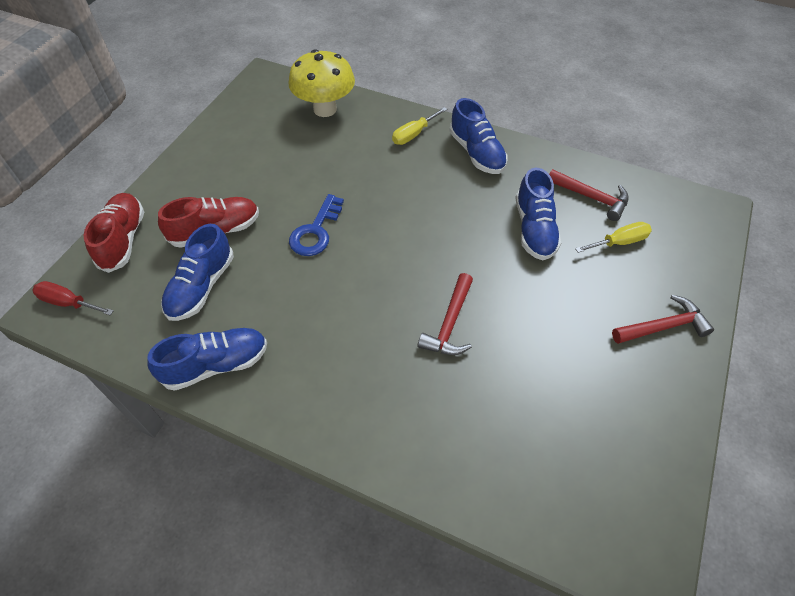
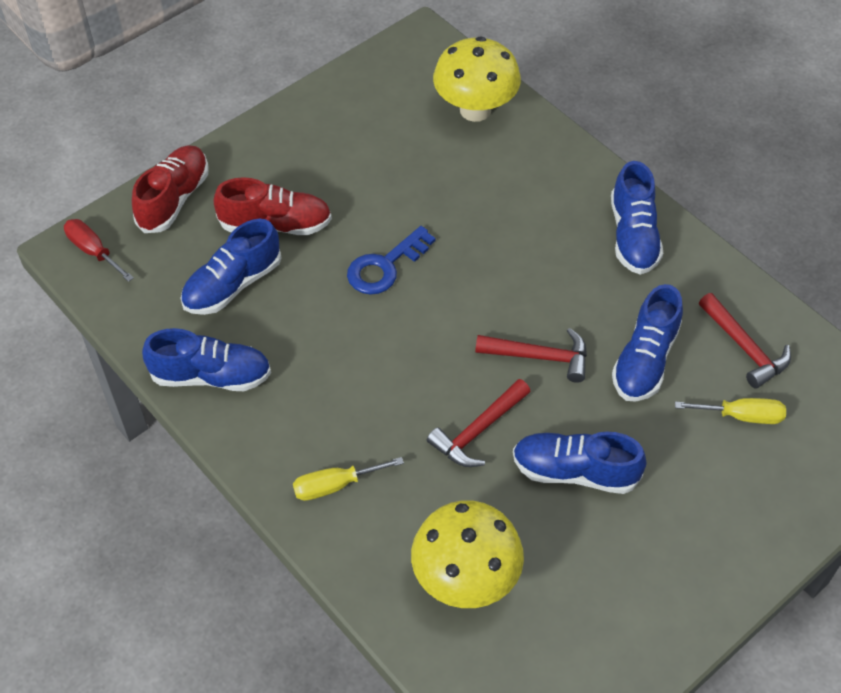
camera: 25 degrees right, 0 degrees up
(413, 134) = (567, 183): yellow screwdriver -> yellow screwdriver (335, 485)
(506, 444) = (465, 579): none -> yellow mushroom
(535, 325) = (575, 472): none -> blue shoe
(663, 326) = (726, 533): red hammer -> red hammer (539, 356)

